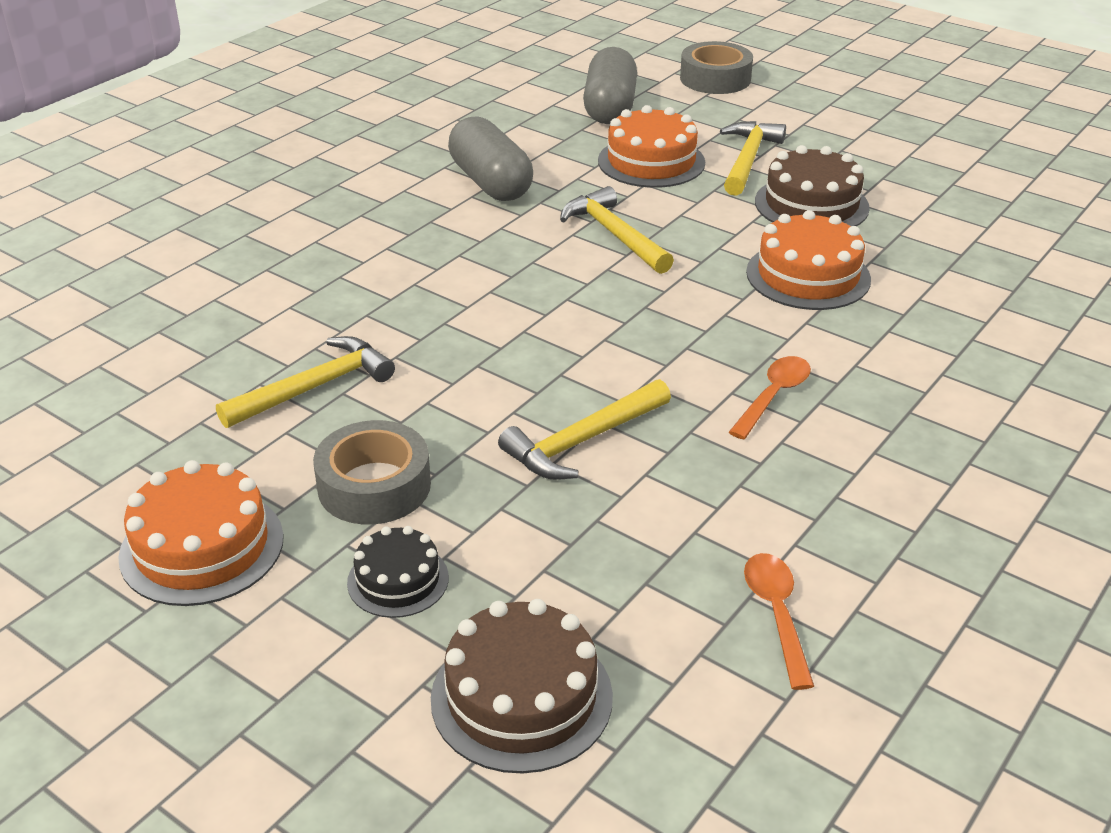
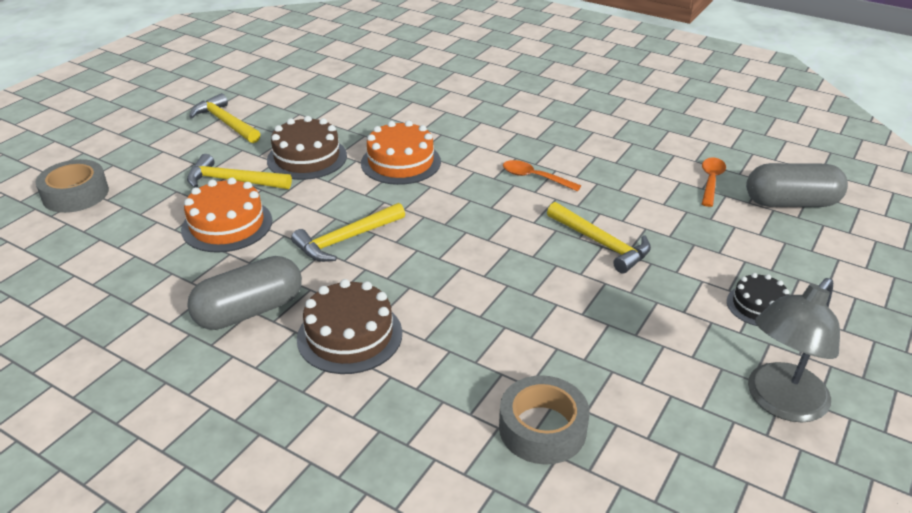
camera: 95 degrees left, 0 degrees up
(202, 547) = (779, 402): orange cake -> grey lamp
(314, 387) = (582, 376): yellow hammer -> yellow hammer (225, 123)
(374, 486) = (680, 327): grey tape -> grey tape (542, 428)
(521, 697) = (812, 253): brown cake -> brown cake (349, 335)
(610, 108) = (114, 249): grey capsule -> grey capsule (791, 203)
(776, 614) = (711, 181): orange spoon -> orange spoon turned 120 degrees clockwise

